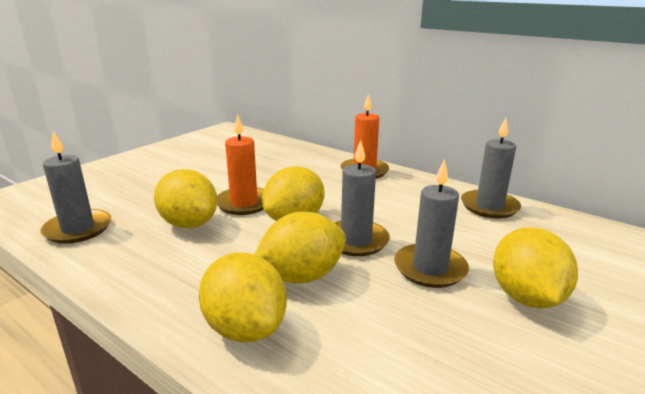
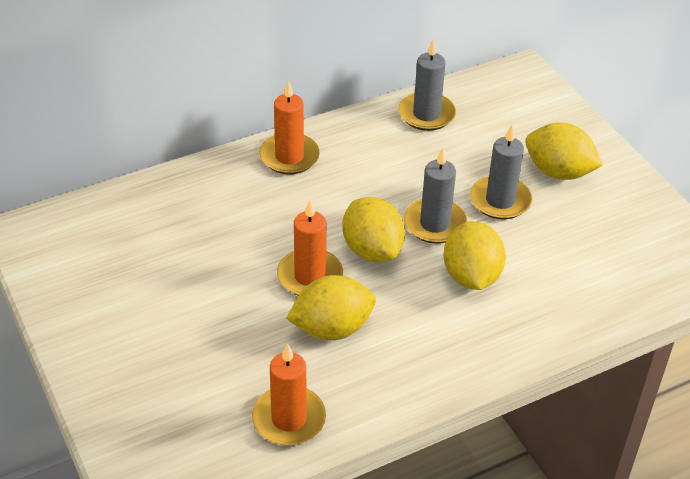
camera: 65 degrees left, 20 degrees up
(78, 229) = (289, 419): grey candle -> orange candle
(245, 328) = (520, 326): yellow lemon -> none

